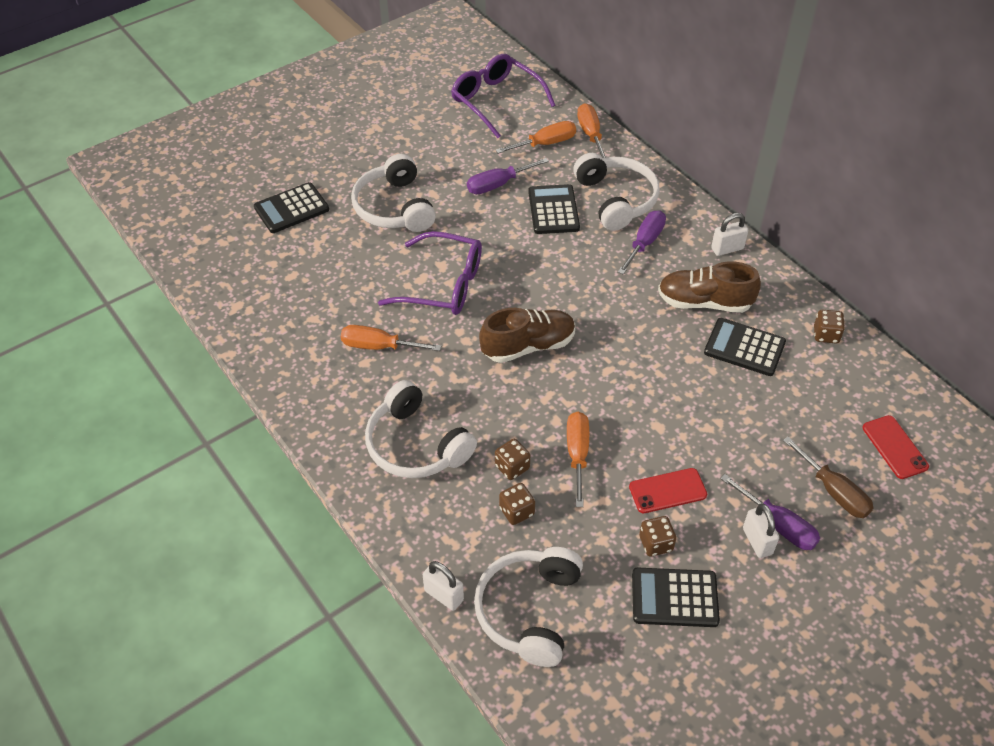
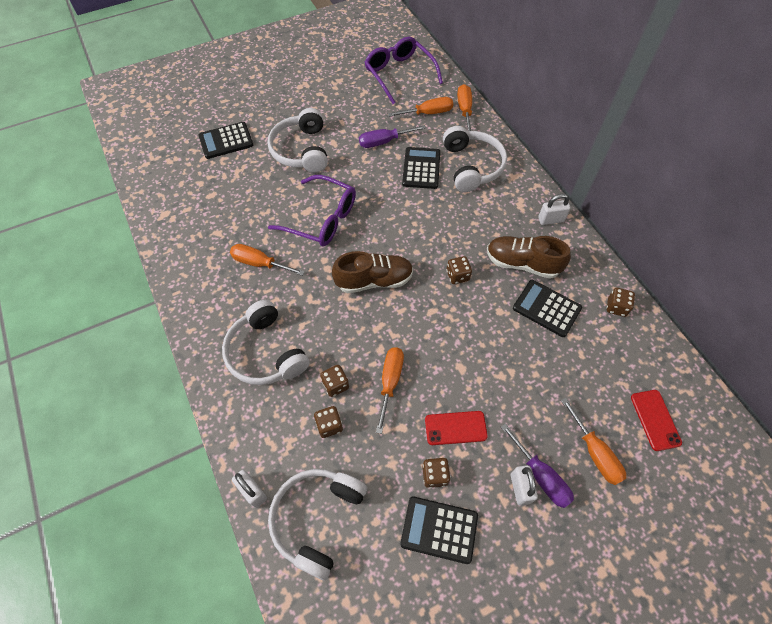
camera: 10 degrees right, 10 degrees up
(629, 326) = (457, 276): none -> brown dice
(644, 243) = (486, 205): purple screwdriver -> none
(834, 491) = (595, 453): brown screwdriver -> orange screwdriver

